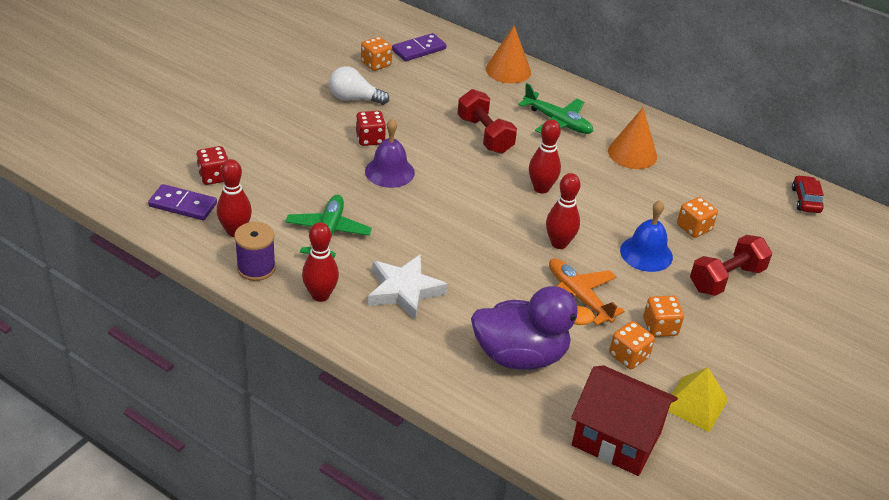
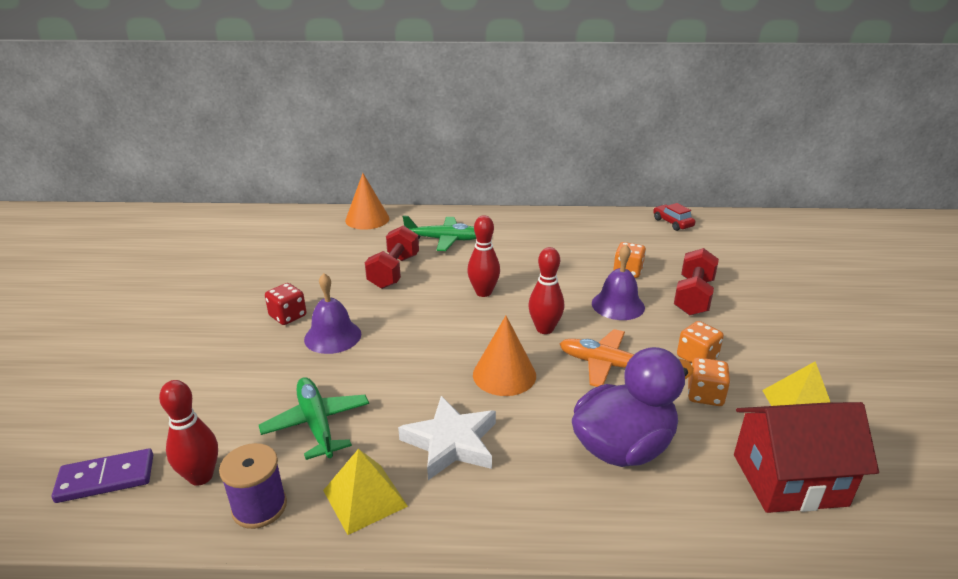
camera: 30 degrees left, 10 degrees down
(214, 176) = (129, 426): red dice -> none
(320, 295) = (364, 498): red bowling pin -> yellow pyramid
(354, 98) = (242, 289): white light bulb -> none
(376, 64) = (241, 254): orange dice -> none
(419, 50) = (274, 231): purple domino -> none
(485, 135) = (394, 271): red dumbbell -> red dumbbell turned 75 degrees clockwise
(632, 153) = (525, 239): orange cone -> orange cone (504, 375)
(646, 253) = (618, 305): blue bell -> purple bell

